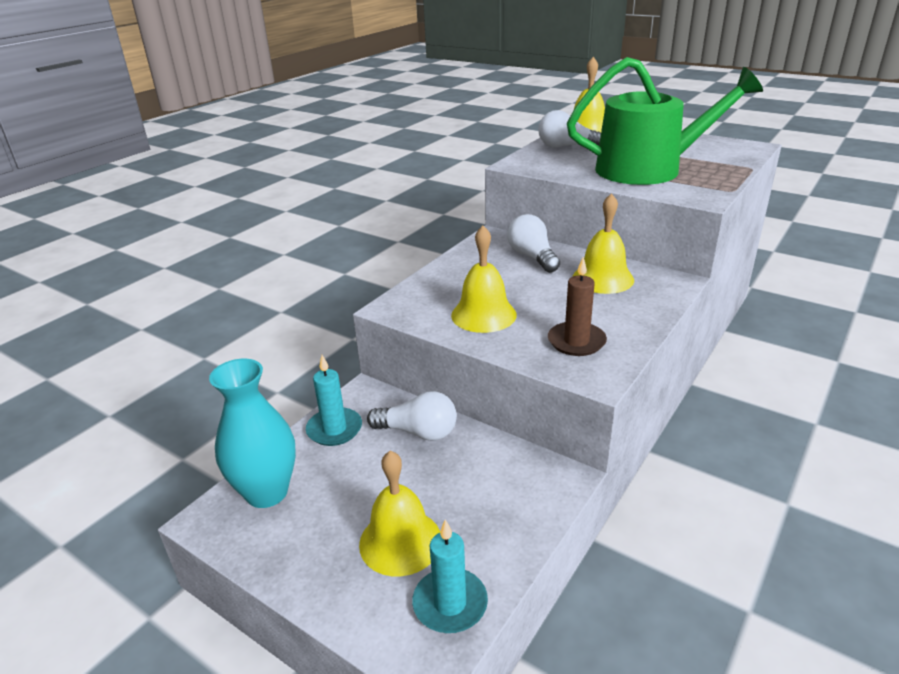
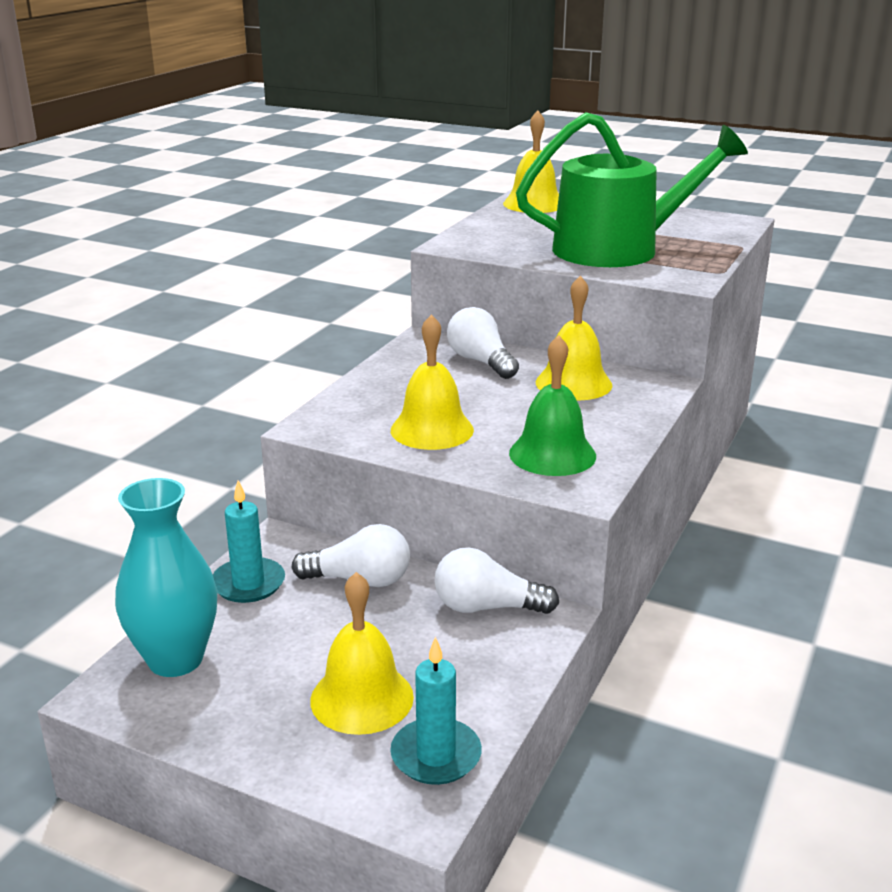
camera: 10 degrees left, 5 degrees down
(566, 147) = (511, 223): white light bulb -> white light bulb (487, 607)
(576, 341) = (552, 454): brown candle -> green bell

